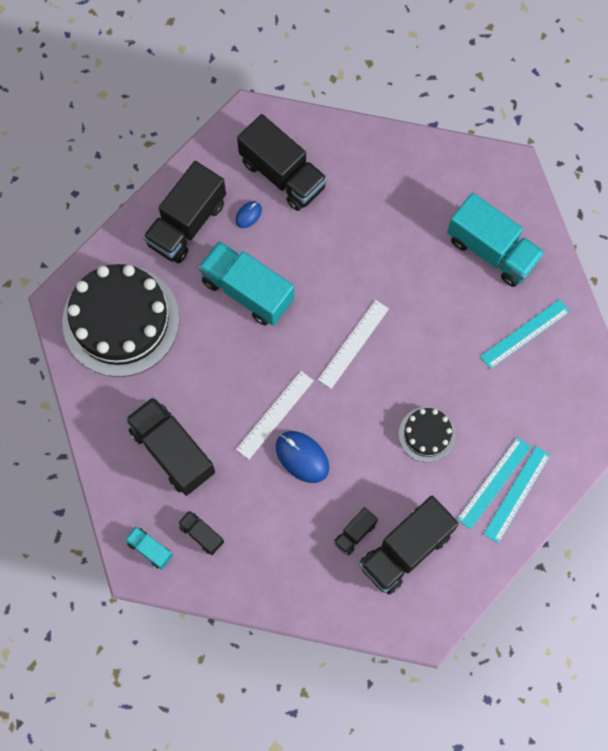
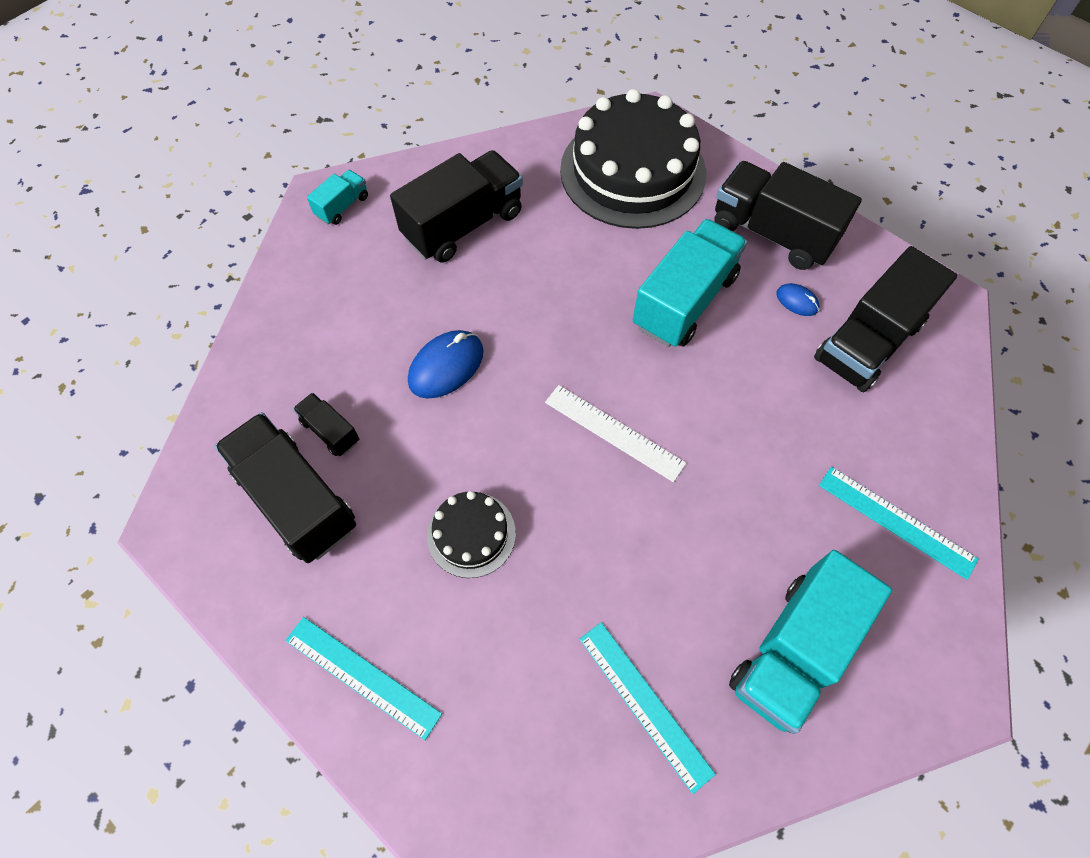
camera: 90 degrees right, 10 degrees down
(201, 534) = (353, 256): black truck -> none
(274, 414) = (508, 334): white ruler -> none
(493, 482) = (385, 637): turquoise ruler -> turquoise ruler (896, 521)

